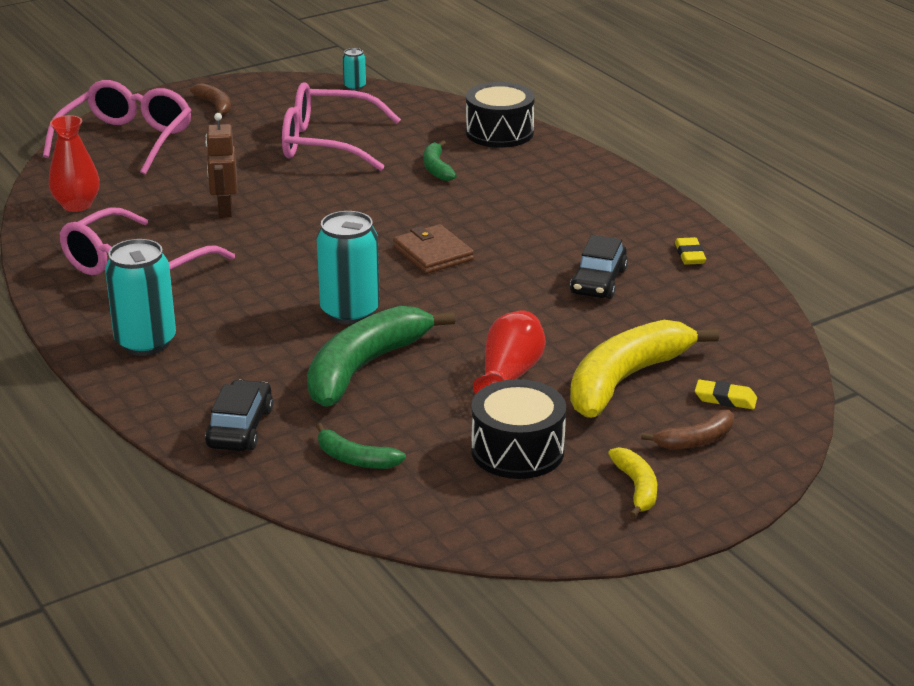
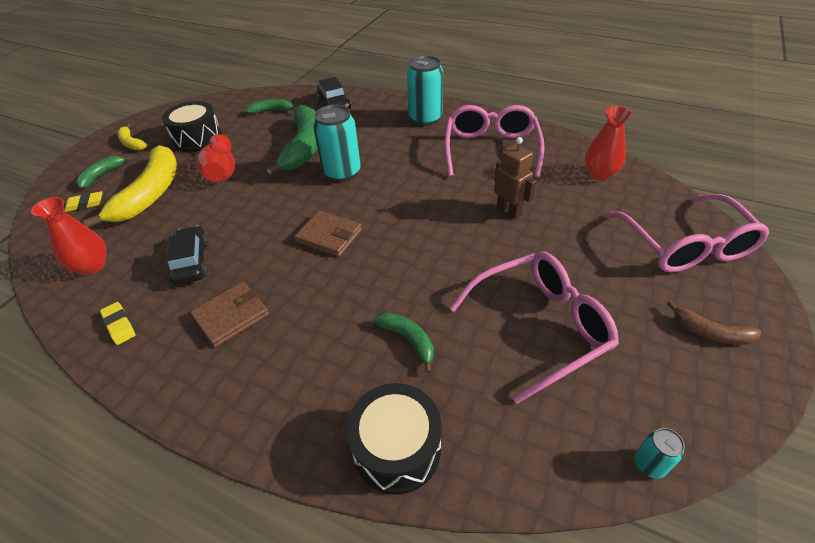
camera: 150 degrees right, 15 degrees up
(577, 227) = (231, 316): none -> brown wallet
(696, 440) = (102, 175): brown banana -> green banana
(716, 316) = (92, 266): none -> red vase

